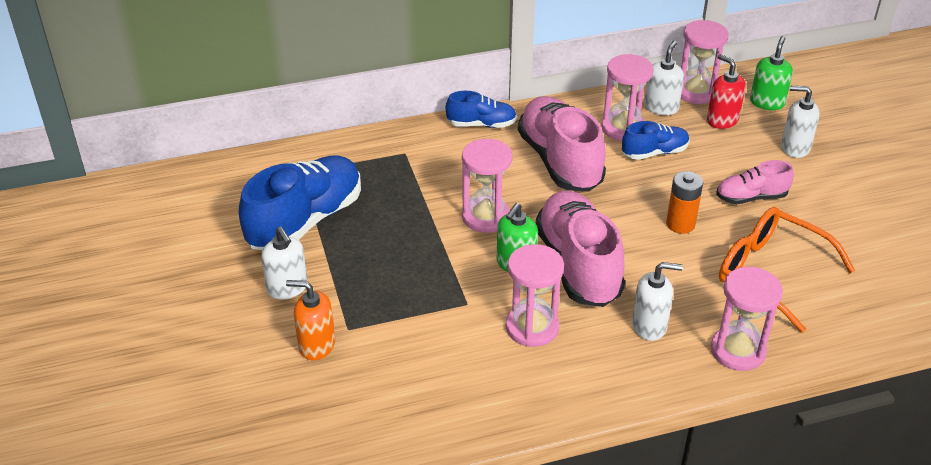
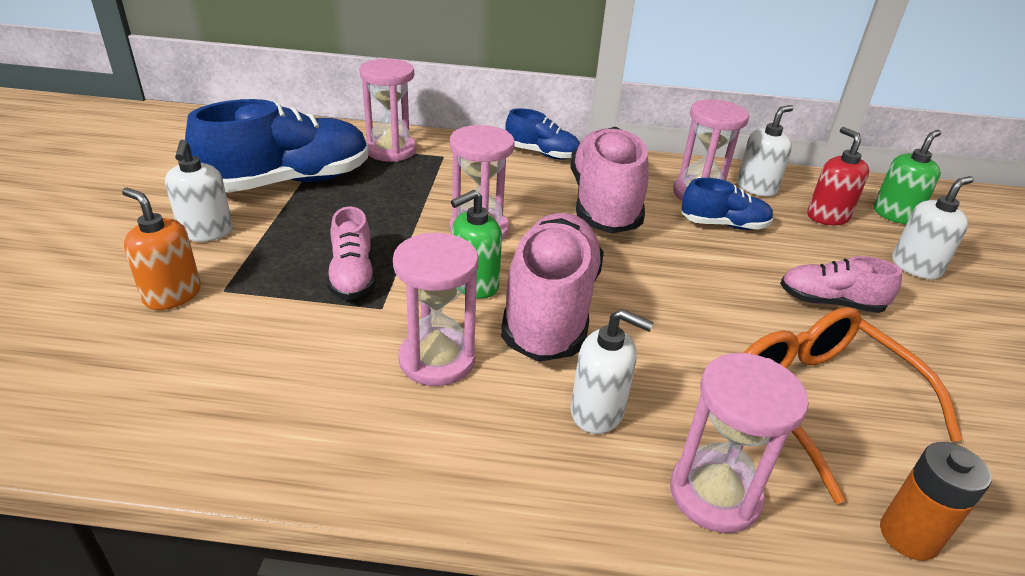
camera: 20 degrees right, 5 degrees down
(427, 286) = (352, 276): none -> pink shoe
(680, 224) = (715, 304): orange battery -> orange battery (908, 536)
(696, 92) = (807, 185): pink hourglass -> pink hourglass (391, 150)
(795, 148) = (915, 267): white soap dispenser -> white soap dispenser turned 105 degrees clockwise

